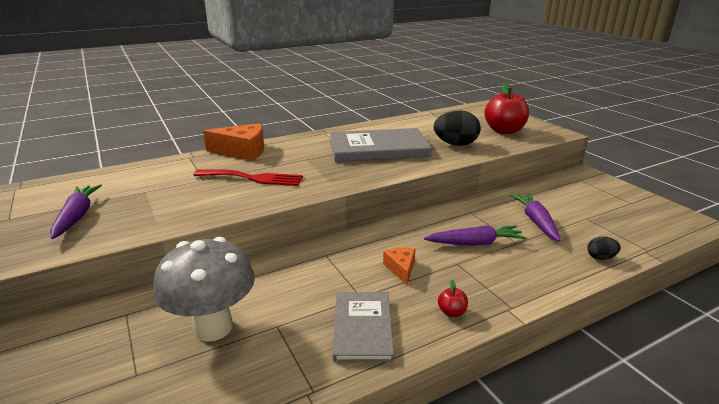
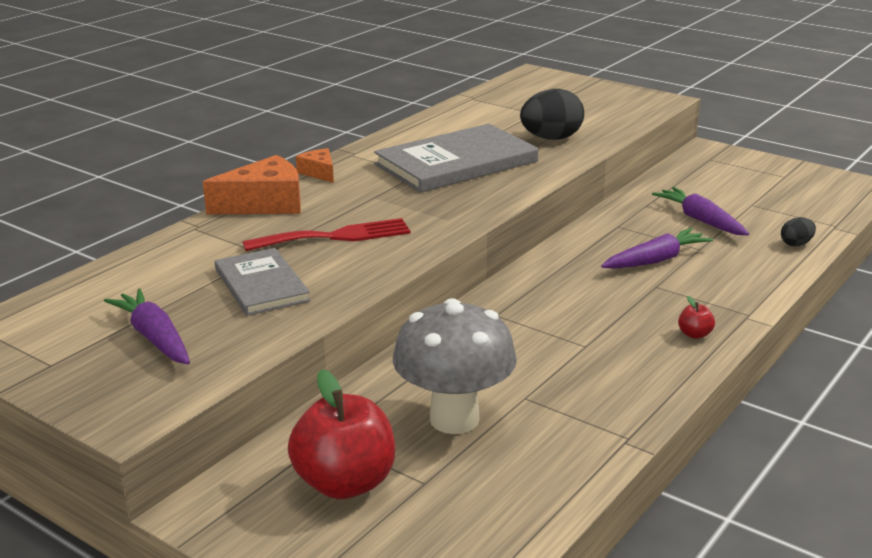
camera: 25 degrees left, 0 degrees up
(362, 327) = (618, 373): grey book -> grey book (261, 285)
(401, 268) = (600, 307): orange cheese -> orange cheese (319, 173)
(504, 131) = (593, 108): red apple -> red apple (345, 483)

